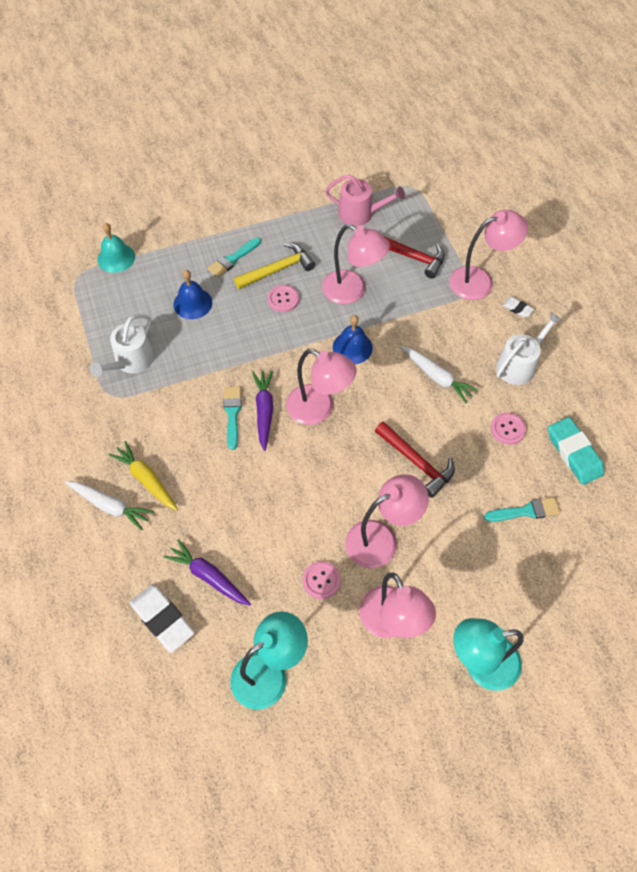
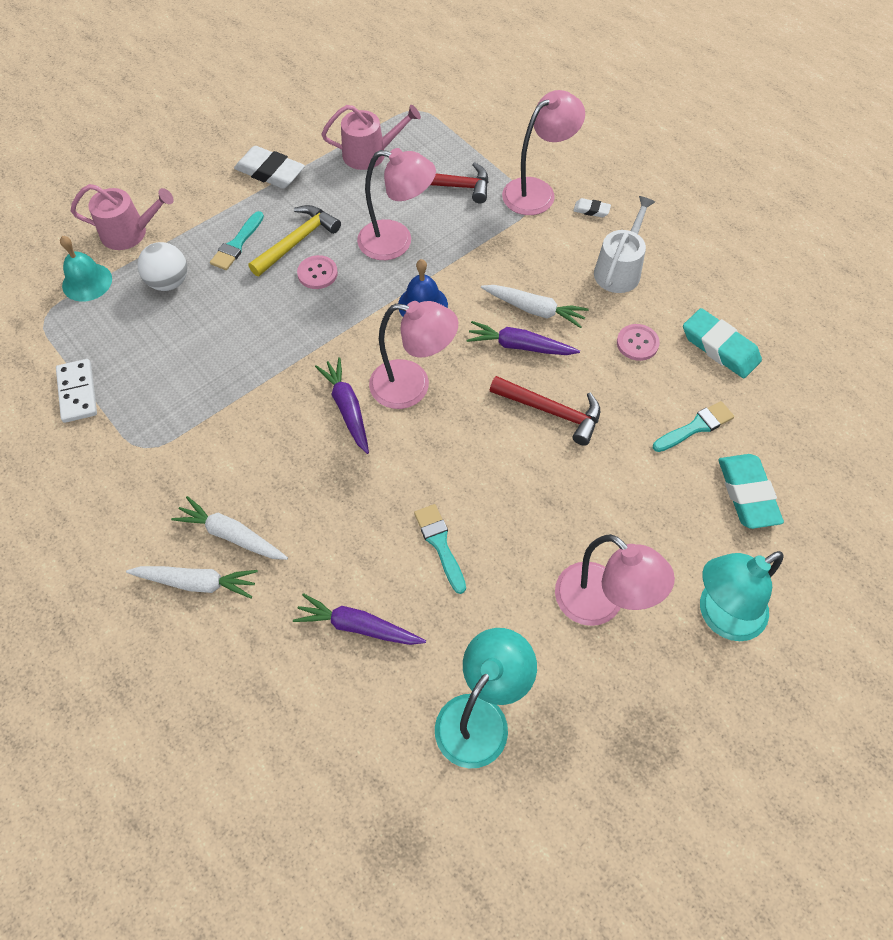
camera: 20 degrees left, 0 degrees up
(80, 339) = (78, 392): none -> white domino
(131, 361) = (155, 399): white watering can -> none
(146, 479) = (232, 535): yellow carrot -> white carrot
(159, 228) = (129, 233): none -> pink watering can
(162, 619) = (320, 699): white eraser -> white eraser (270, 172)
(173, 275) = (169, 282): none -> white ball
(192, 303) = (207, 309): blue bell -> none
(232, 414) = (309, 423): turquoise brush -> turquoise brush (440, 544)
(321, 580) = (497, 584): pink button -> none
(381, 539) = (548, 512): pink lamp -> none
(413, 403) = (520, 346): none -> purple carrot
(544, 578) = (747, 494): none -> turquoise eraser

